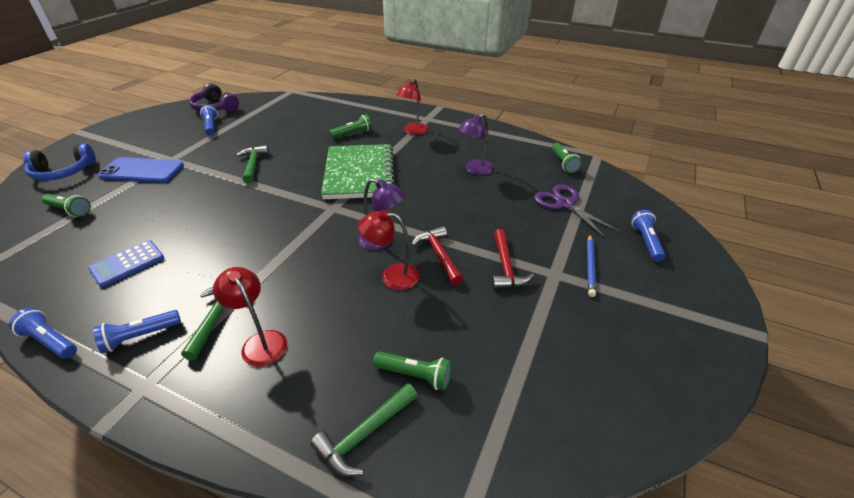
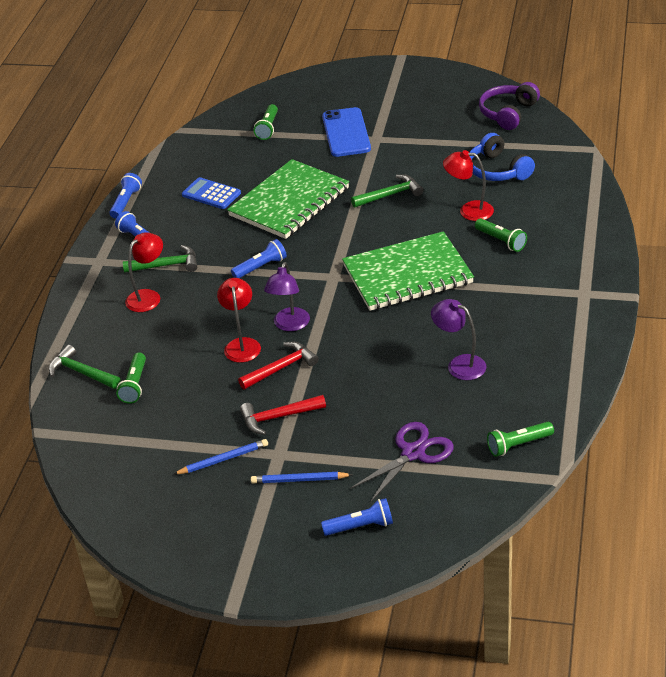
camera: 80 degrees right, 0 degrees up
(63, 172) = (323, 92): blue headphones -> blue headphones (497, 170)
(203, 215) = (289, 202): none -> green notebook
(211, 126) = (459, 131): blue flashlight -> blue flashlight (261, 267)
(413, 131) = (536, 289): red lamp -> red lamp (469, 210)
(557, 313) = (223, 459): none -> blue pencil

